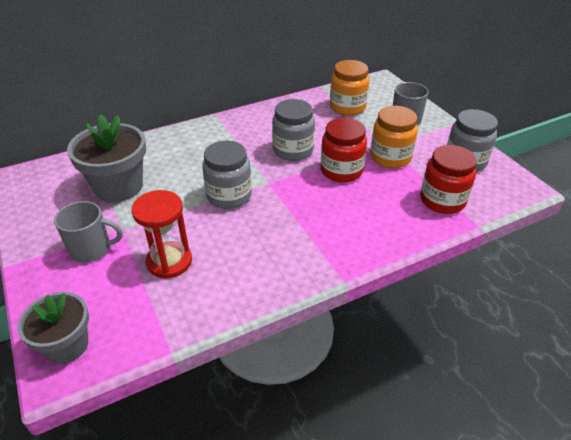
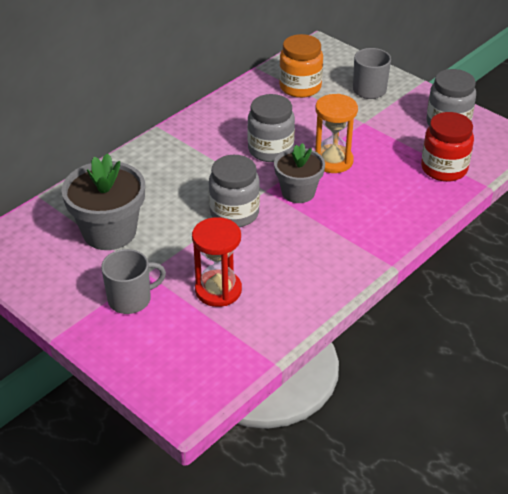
camera: 20 degrees left, 0 degrees up
(67, 345) = (175, 385): grey flower pot -> grey flower pot (298, 192)
(341, 171) = (332, 161): red jar -> orange hourglass
(390, 157) = (374, 135): orange jar -> none

